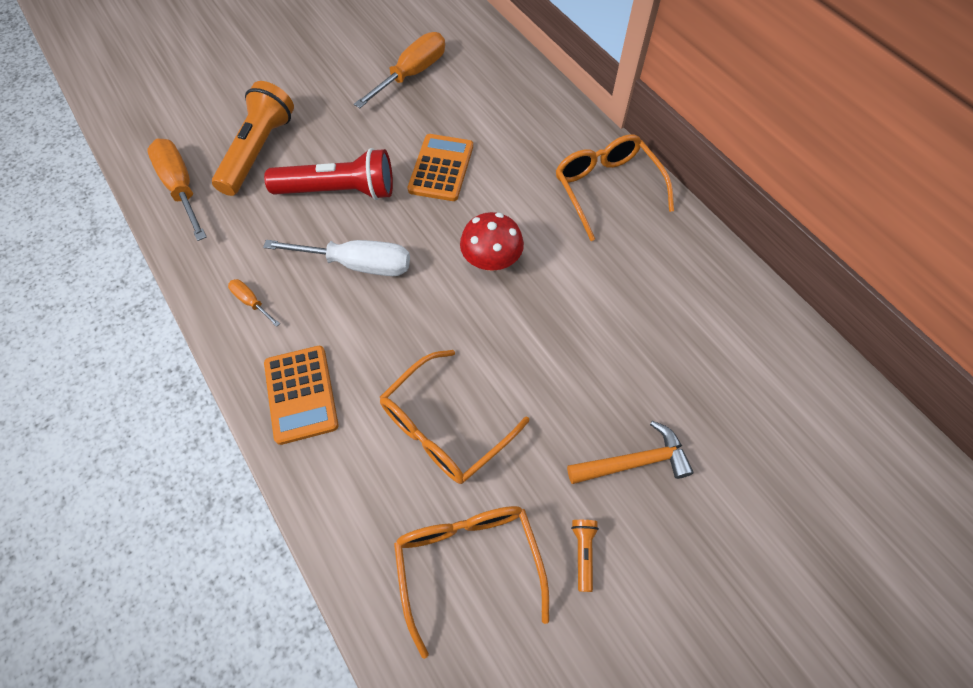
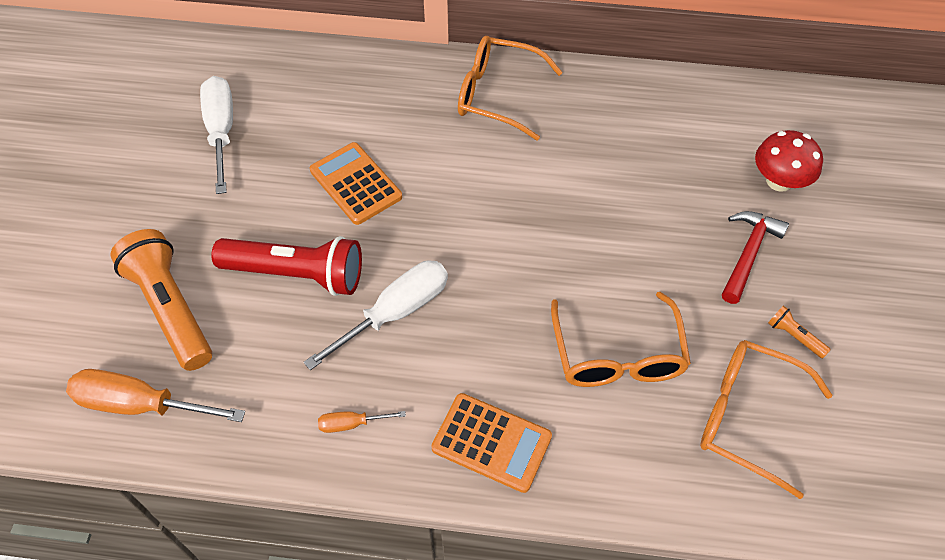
camera: 50 degrees left, 5 degrees down
(339, 191) = (296, 274): red flashlight -> red flashlight turned 60 degrees clockwise
(412, 74) = (221, 132): orange screwdriver -> white screwdriver
(491, 260) = (489, 216): red mushroom -> red mushroom (779, 181)
(634, 461) = (748, 253): orange hammer -> red hammer

